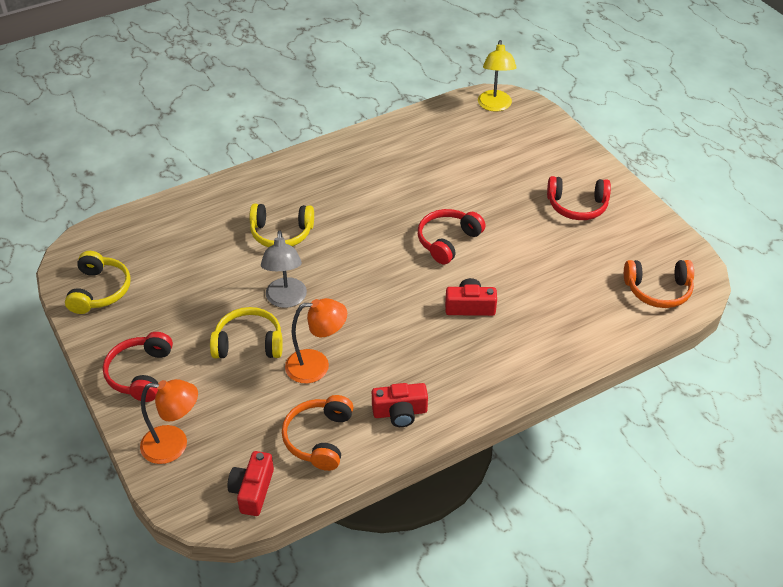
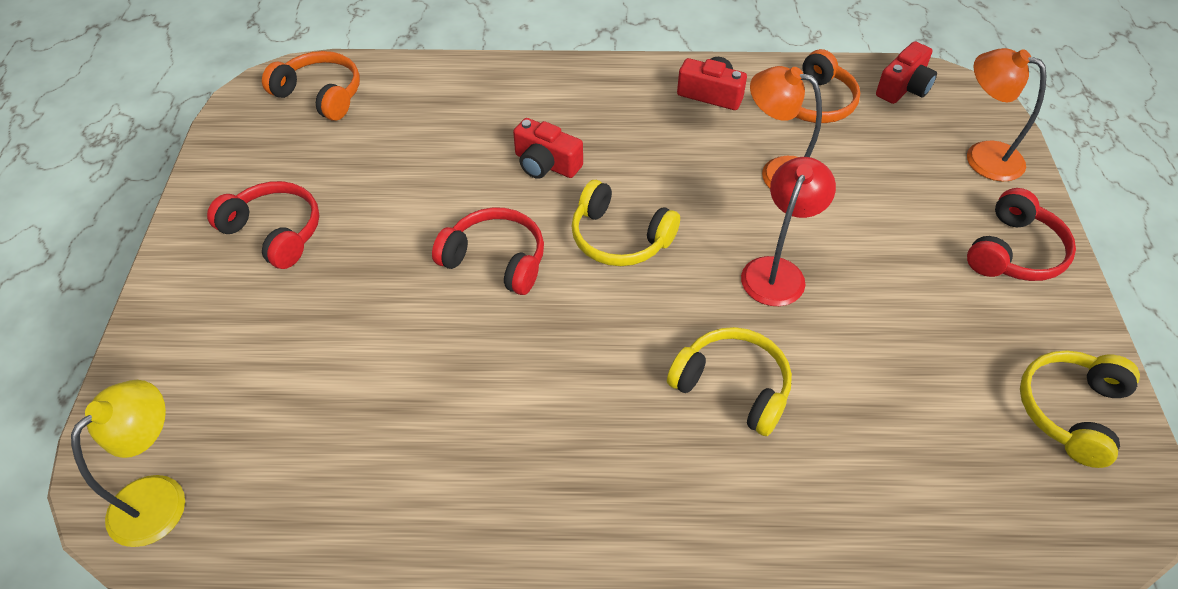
camera: 150 degrees left, 5 degrees up
(249, 343) = (854, 234): yellow headphones -> yellow headphones (619, 238)
(286, 300) = (777, 271): grey lamp -> red lamp
(447, 241) = (496, 260): red headphones -> red headphones turned 135 degrees counterclockwise

